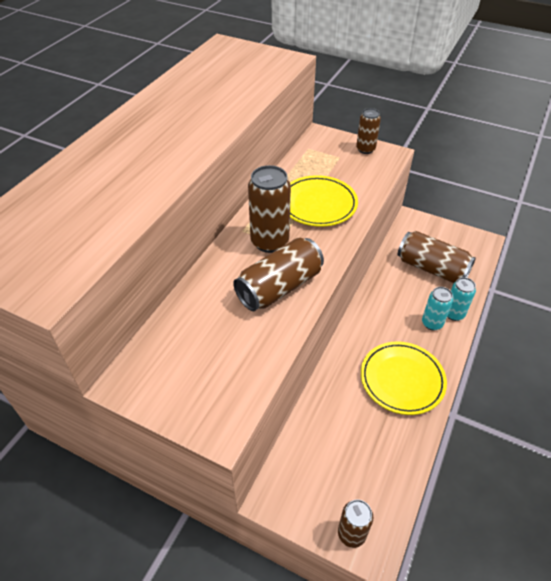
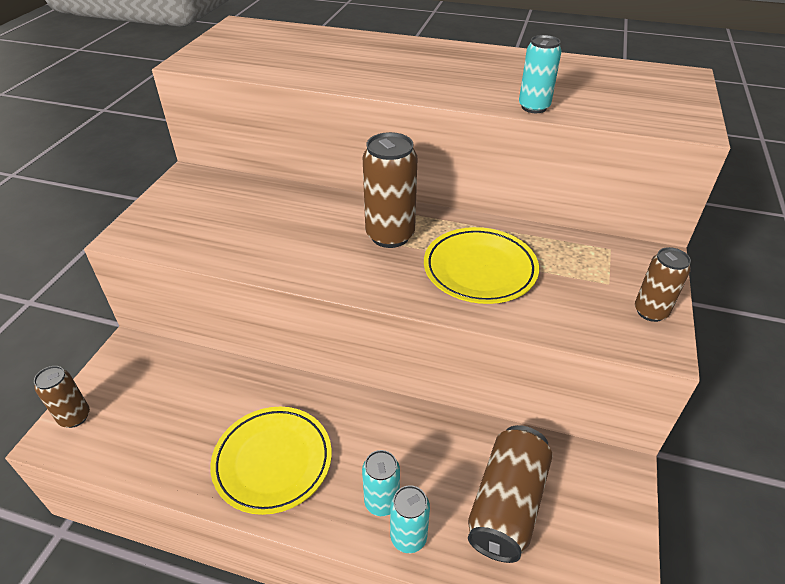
camera: 80 degrees right, 5 degrees down
(246, 104) = (534, 107): none -> turquoise can
(279, 287) = (313, 252): brown can -> none

